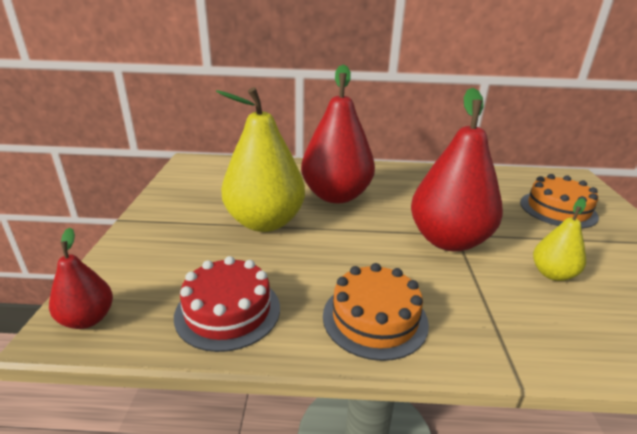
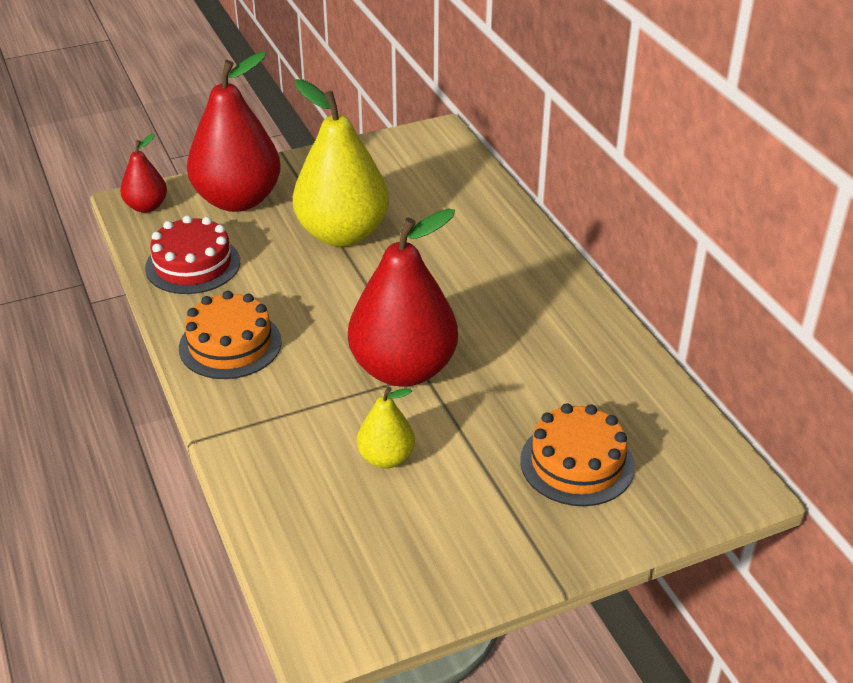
camera: 65 degrees right, 10 degrees up
(336, 196) = (445, 262): red pear -> red pear (238, 200)

